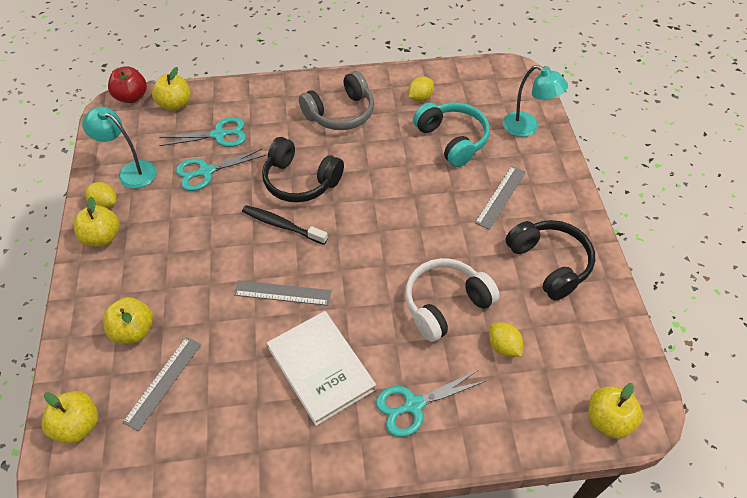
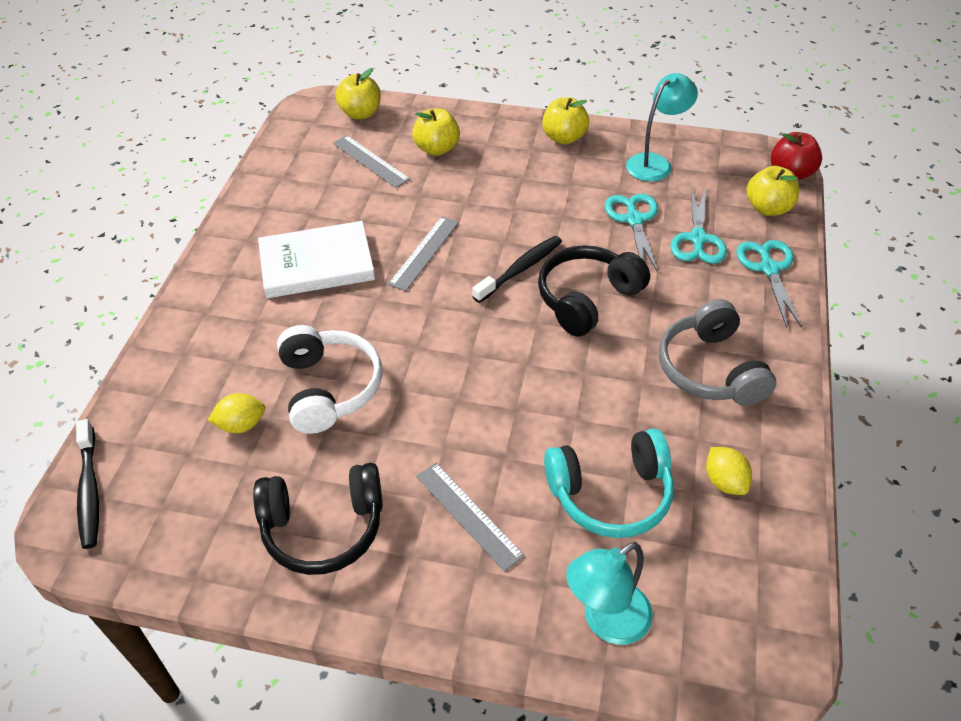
camera: 110 degrees right, 5 degrees down
(105, 203) = (611, 142): yellow lemon -> none
(413, 405) = (230, 323): turquoise scissors -> turquoise scissors (769, 268)
(608, 420) = (89, 491): yellow apple -> black toothbrush

